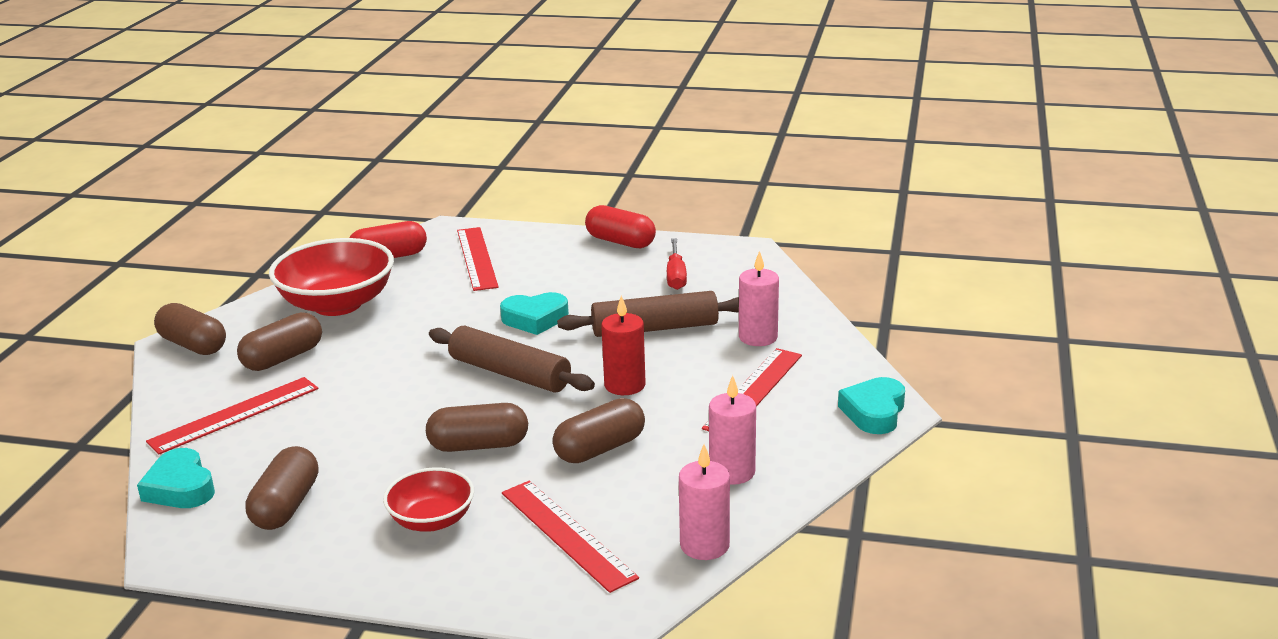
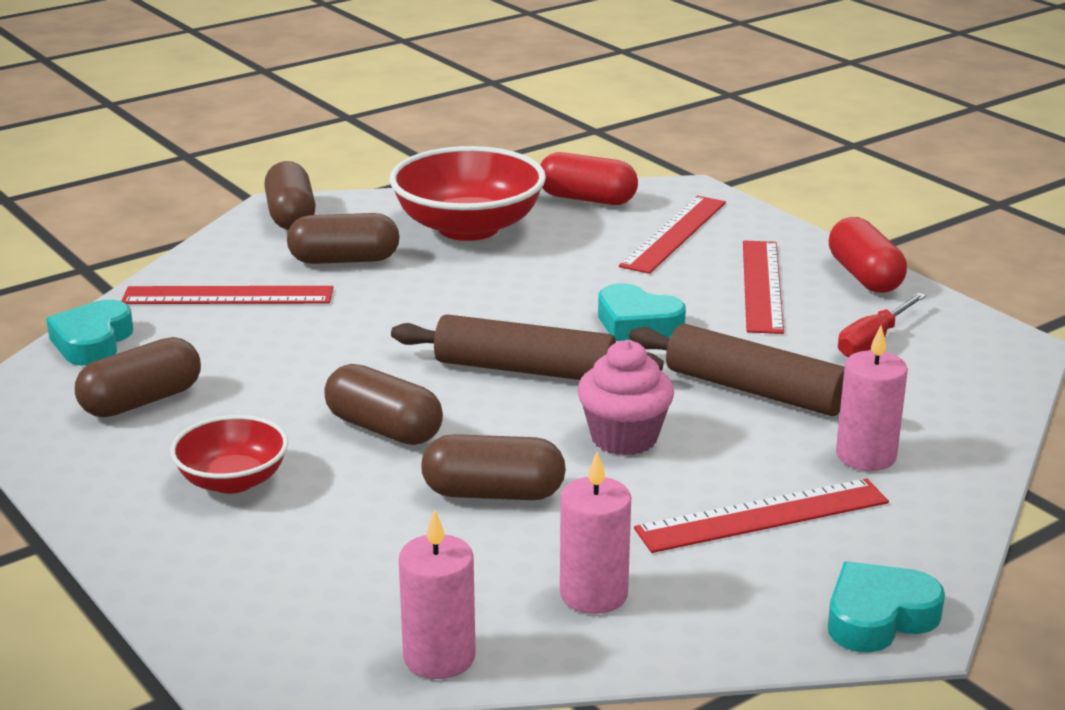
camera: 40 degrees right, 0 degrees up
(510, 373) = (525, 369): brown rolling pin -> brown rolling pin turned 60 degrees counterclockwise
(566, 534) = (326, 564): red ruler -> red ruler (761, 286)
(625, 385) = (624, 438): red candle -> pink cupcake

